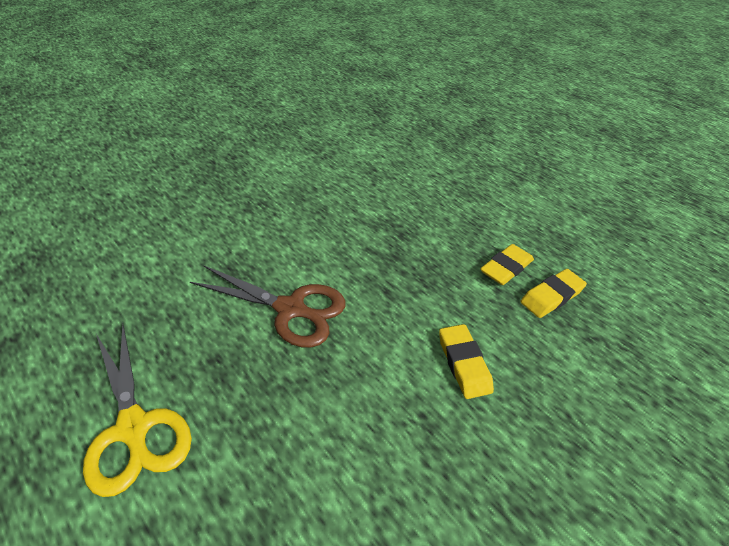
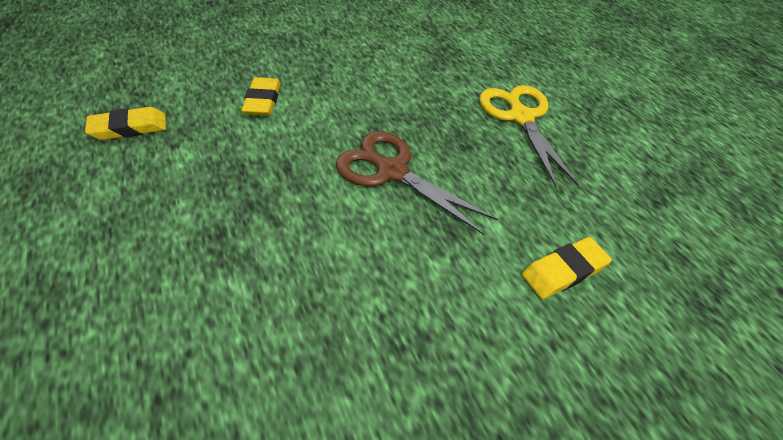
camera: 165 degrees left, 5 degrees up
(506, 268) = (139, 163): yellow eraser -> yellow eraser (563, 271)

